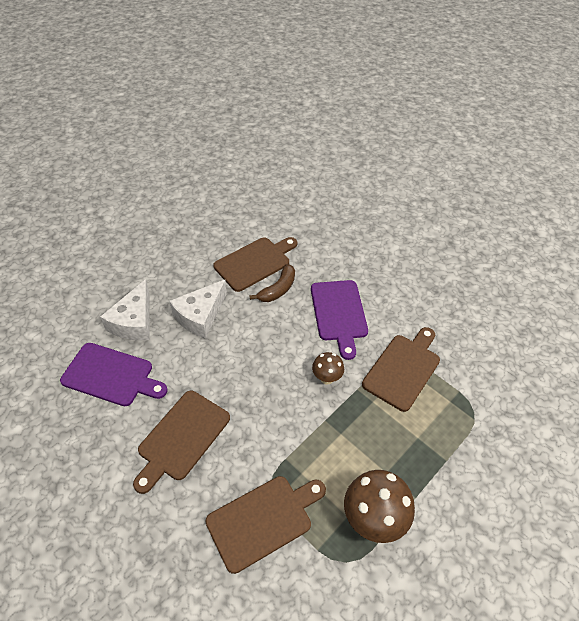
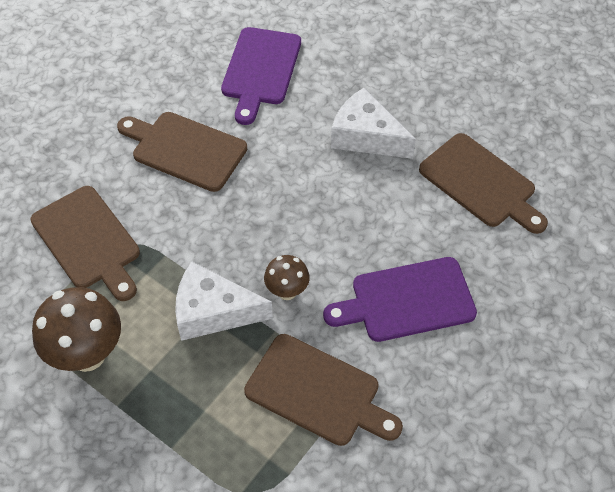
camera: 85 degrees right, 5 degrees up
(134, 322) = (342, 73): white cheese -> white cheese (213, 312)
(278, 289) = (435, 218): brown banana -> none

